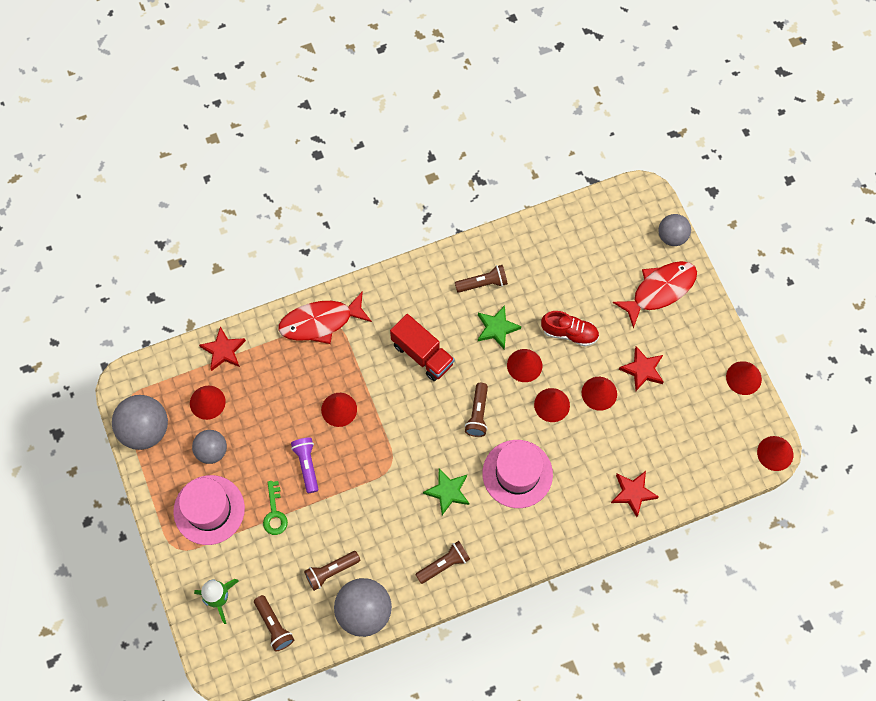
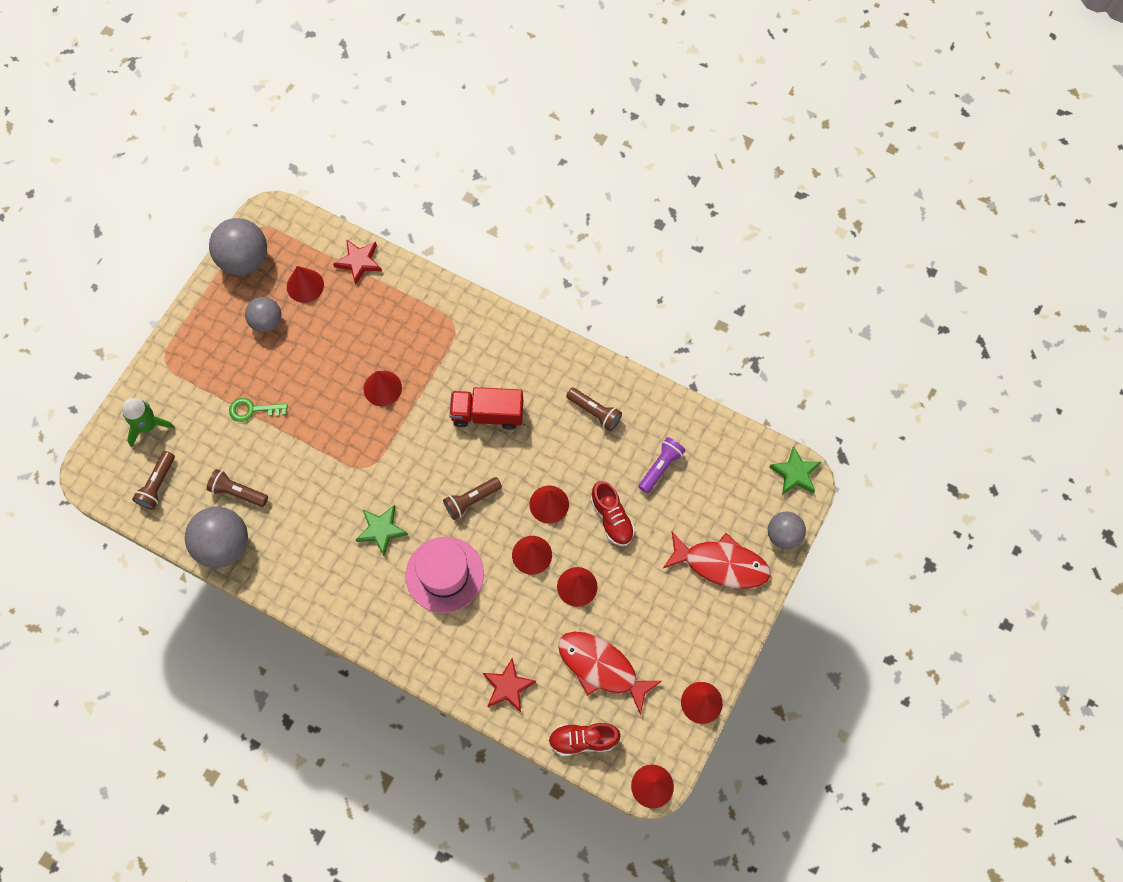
camera: 50 degrees right, 0 degrees up
(209, 510) = (216, 359): pink hat -> none
(275, 513) = (252, 410): green key -> green key turned 45 degrees clockwise
(307, 465) = (313, 402): purple flashlight -> purple flashlight (660, 467)
(320, 322) = (447, 313): red fish -> red fish (601, 667)
(422, 354) = (487, 414): red truck -> red truck turned 90 degrees clockwise
(444, 564) = (315, 577): brown flashlight -> none
(497, 328) = (563, 455): green star -> green star (795, 473)
(642, 370) = (631, 607): red star -> none
(709, 473) = (583, 740): none -> red shoe

